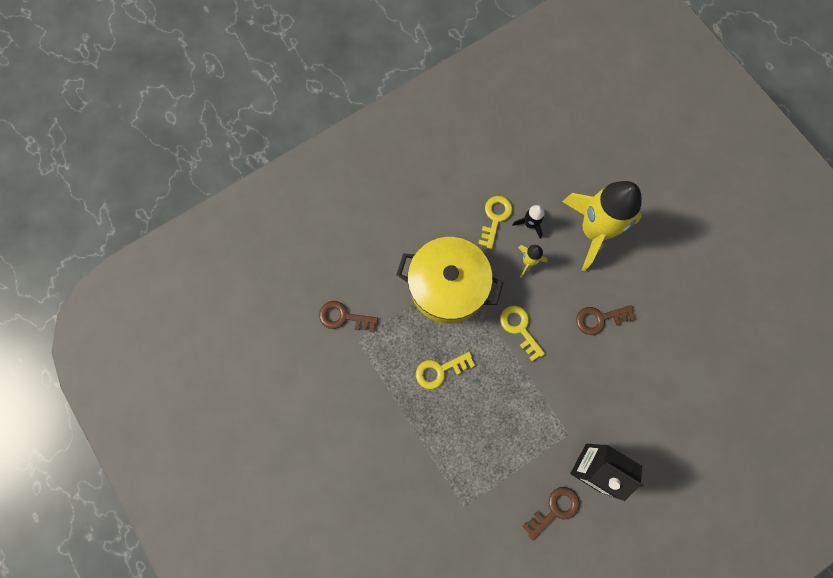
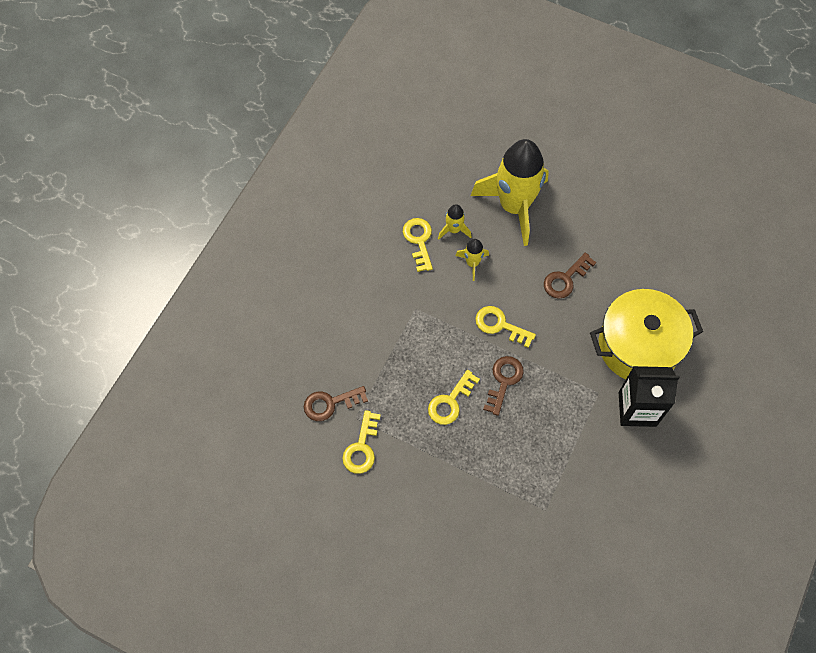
camera: 30 degrees left, 10 degrees down
(347, 368) = (361, 447): none -> yellow key
(447, 287) = (412, 324): yellow pot -> yellow pot (638, 346)
(530, 224) = (454, 230): black rocket -> yellow rocket
(555, 510) = (626, 464): brown key -> brown key (504, 381)

